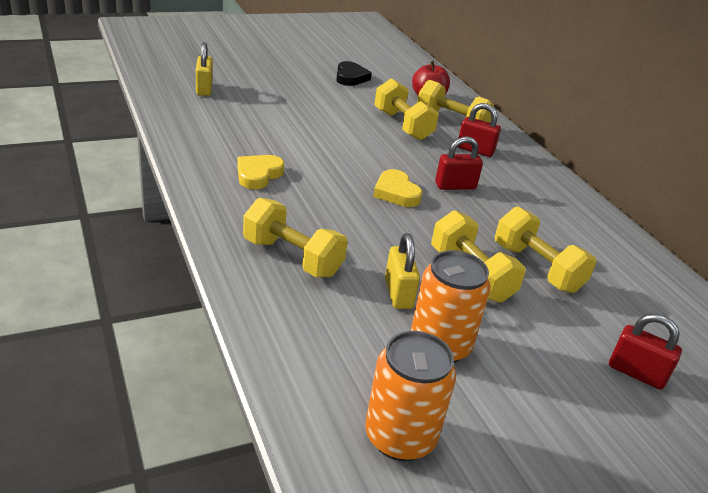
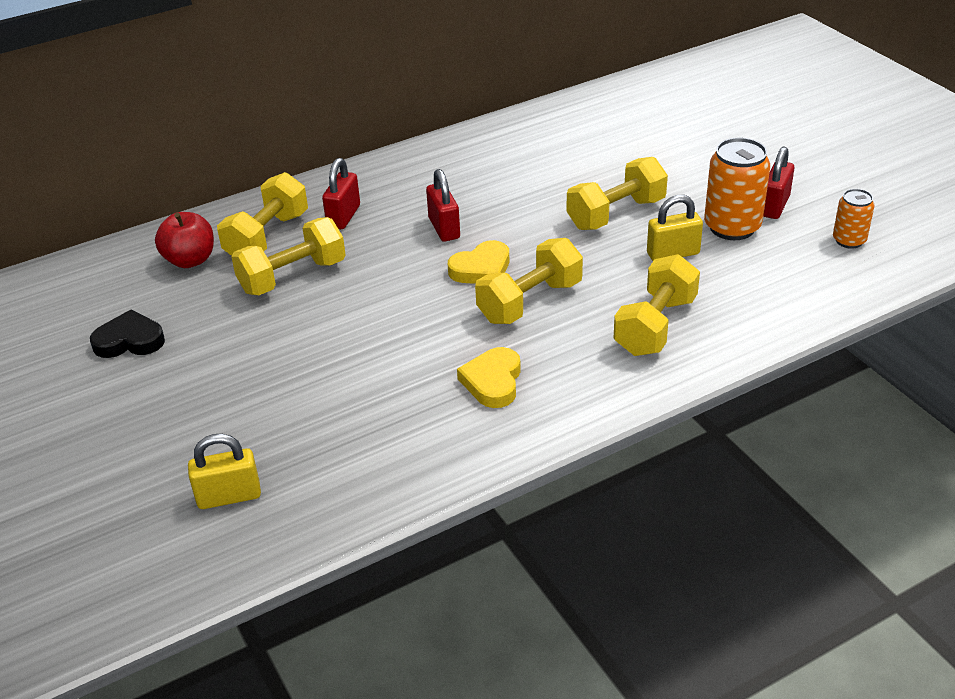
camera: 90 degrees left, 5 degrees up
(258, 175) = (493, 381): yellow heart -> yellow heart turned 75 degrees clockwise
(400, 437) = (849, 240): orange can -> orange can, size x0.58
(537, 268) = (581, 177): yellow dumbbell -> yellow dumbbell (530, 302)
(636, 373) = (699, 136): red padlock -> red padlock (774, 206)

